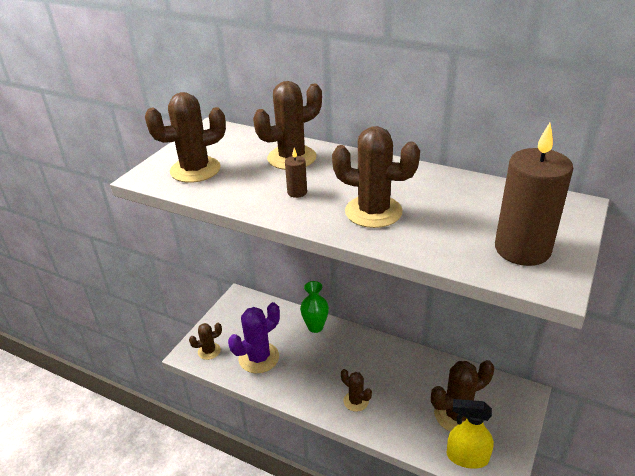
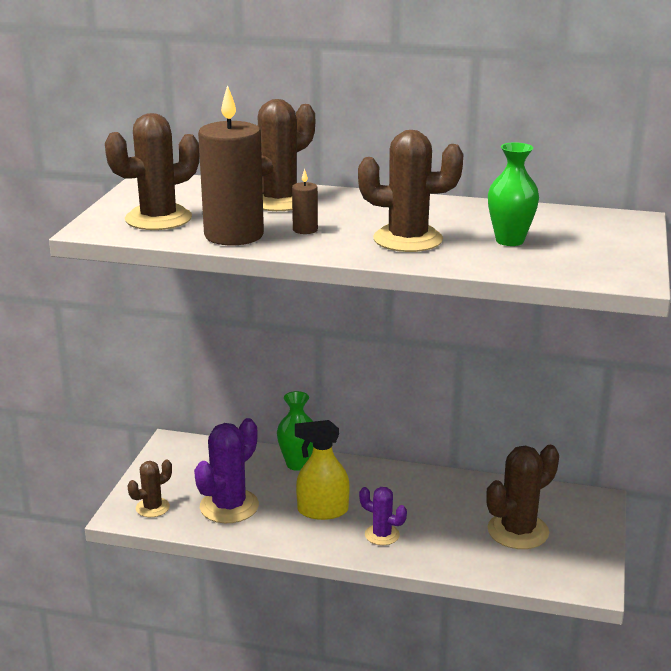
camera: 15 degrees left, 10 degrees down
(356, 401) = (382, 535): brown cactus -> purple cactus
(458, 222) = (509, 240): none -> green vase
(467, 457) = (543, 570): yellow spray bottle -> yellow spray bottle (322, 511)
(522, 249) = (588, 256): brown candle -> brown candle (234, 235)

